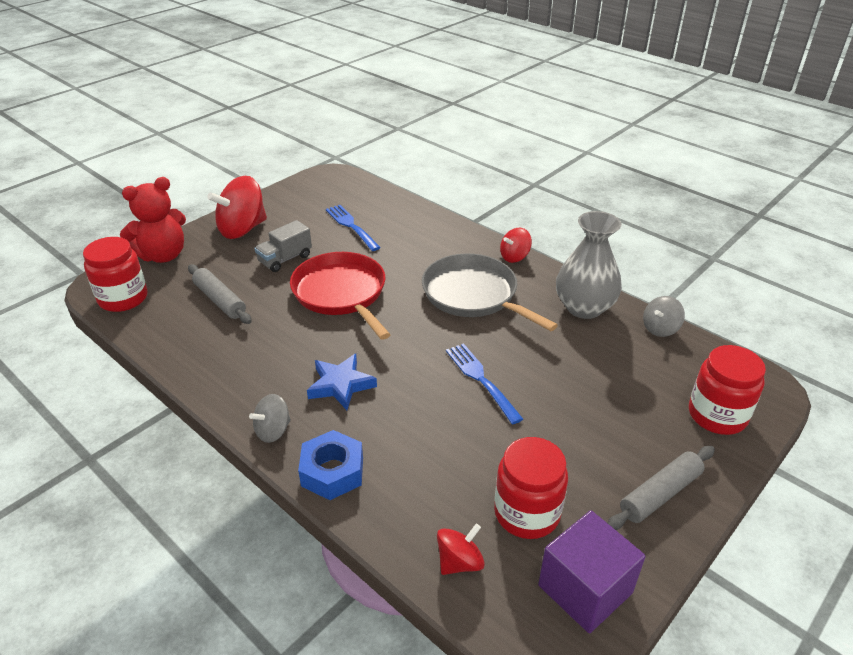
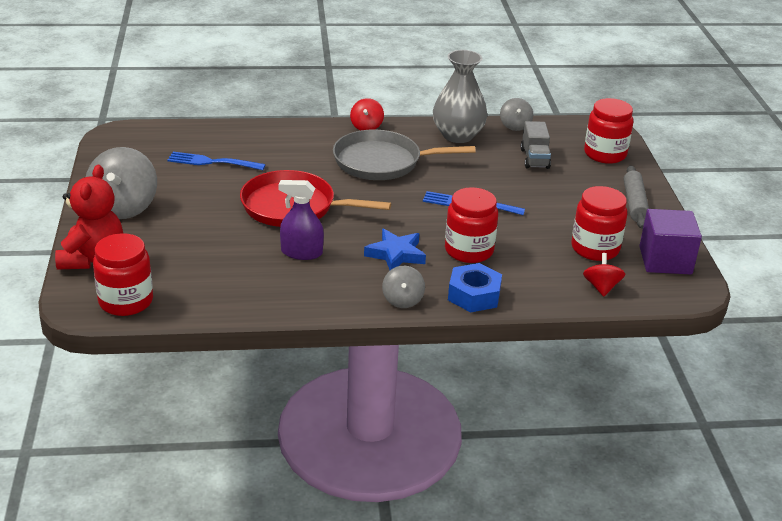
camera: 50 degrees left, 5 degrees down
(220, 300) = (211, 259): grey rolling pin -> none
(242, 229) = (123, 207): red spinning top -> grey spinning top
(280, 335) = (301, 252): none -> purple spray bottle
(285, 259) = (205, 208): grey truck -> grey truck (534, 159)
(403, 424) = (469, 250): none -> red jar

